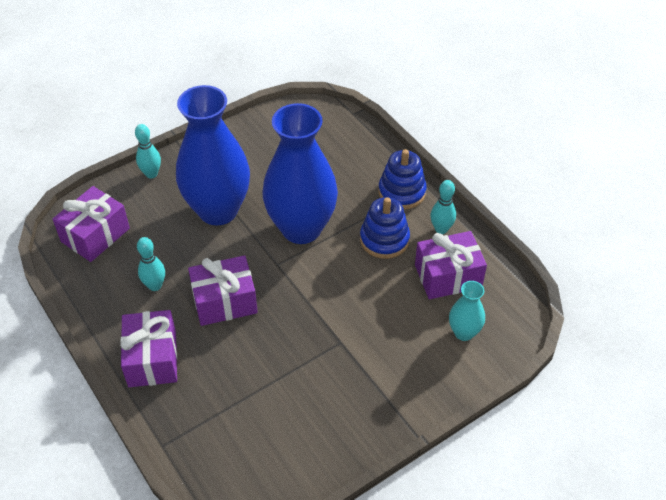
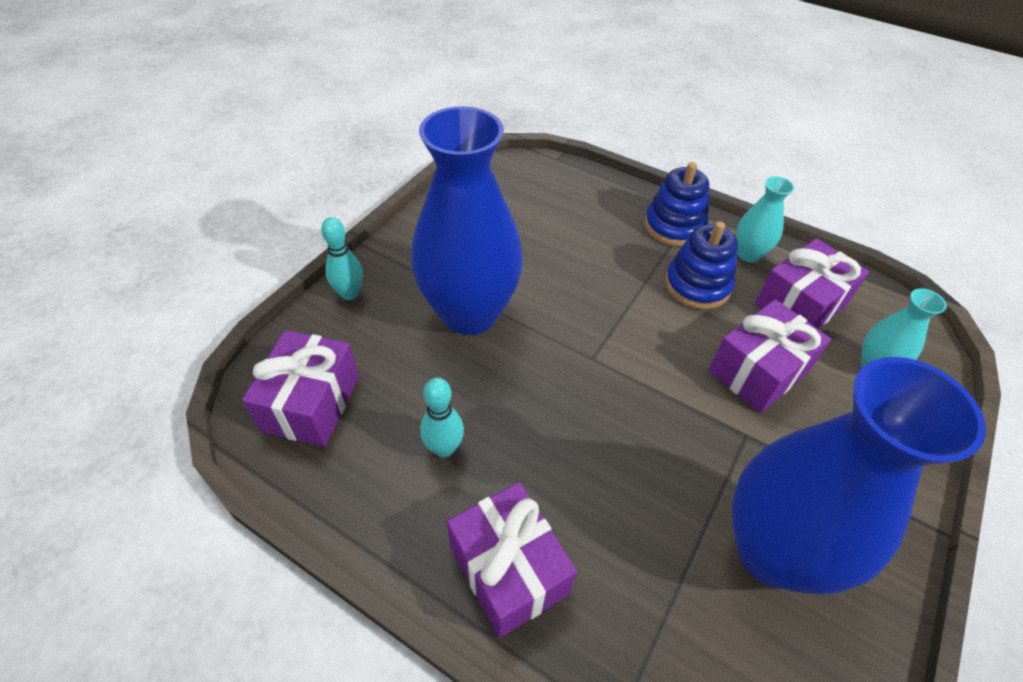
camera: 25 degrees left, 0 degrees up
(224, 301) = (558, 435): purple gift -> purple gift (758, 371)
(301, 228) = (591, 303): blue vase -> blue vase (773, 551)
(441, 229) = (748, 254): turquoise bowling pin -> turquoise vase

